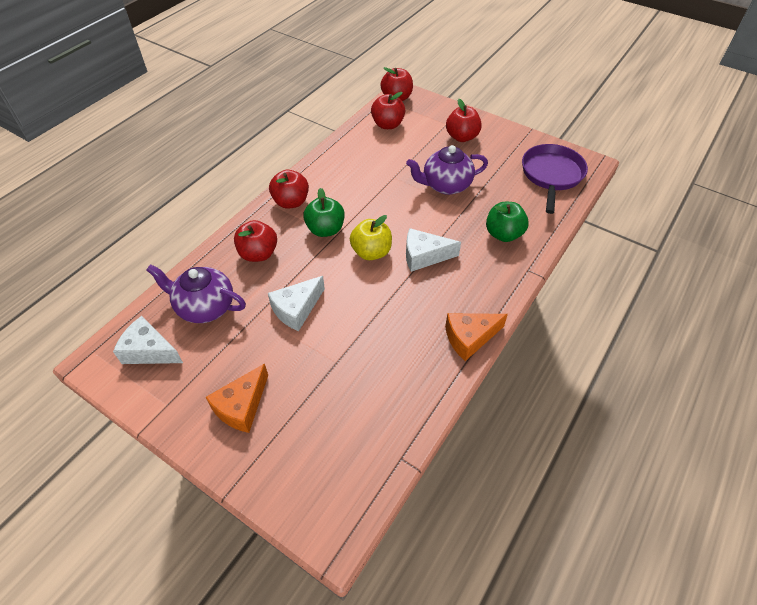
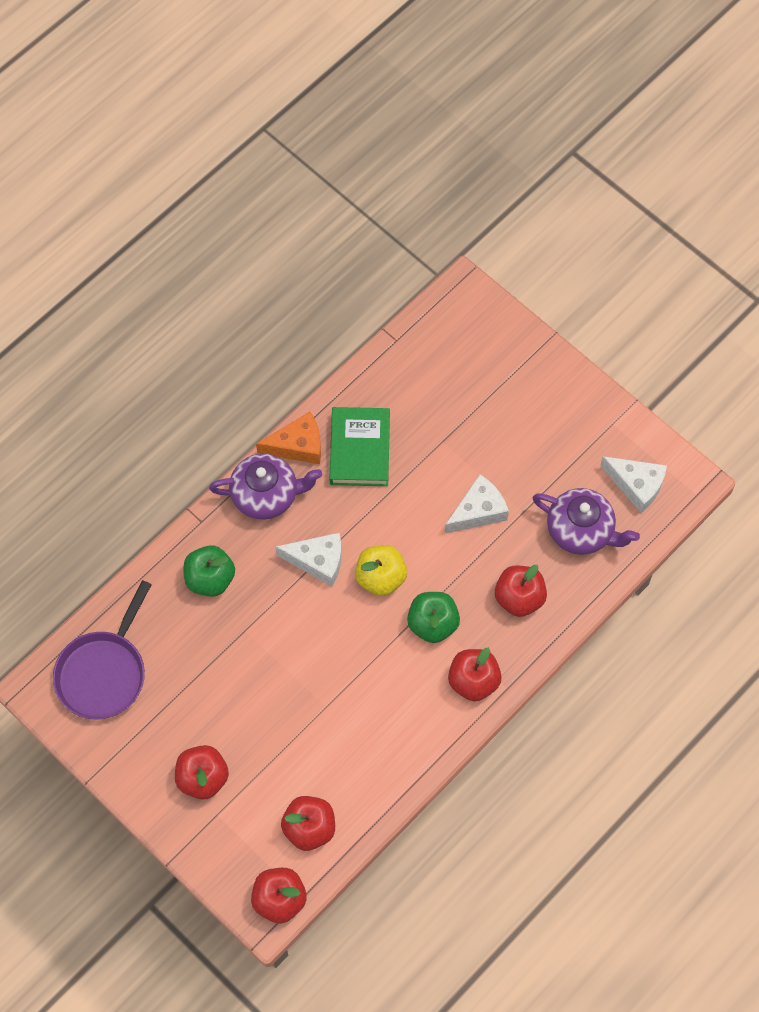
camera: 170 degrees left, 15 degrees up
(242, 406) = (539, 410): orange cheese -> none
(412, 343) = (360, 449): none -> green book
(445, 185) = (257, 678): purple teapot -> purple teapot (266, 495)

